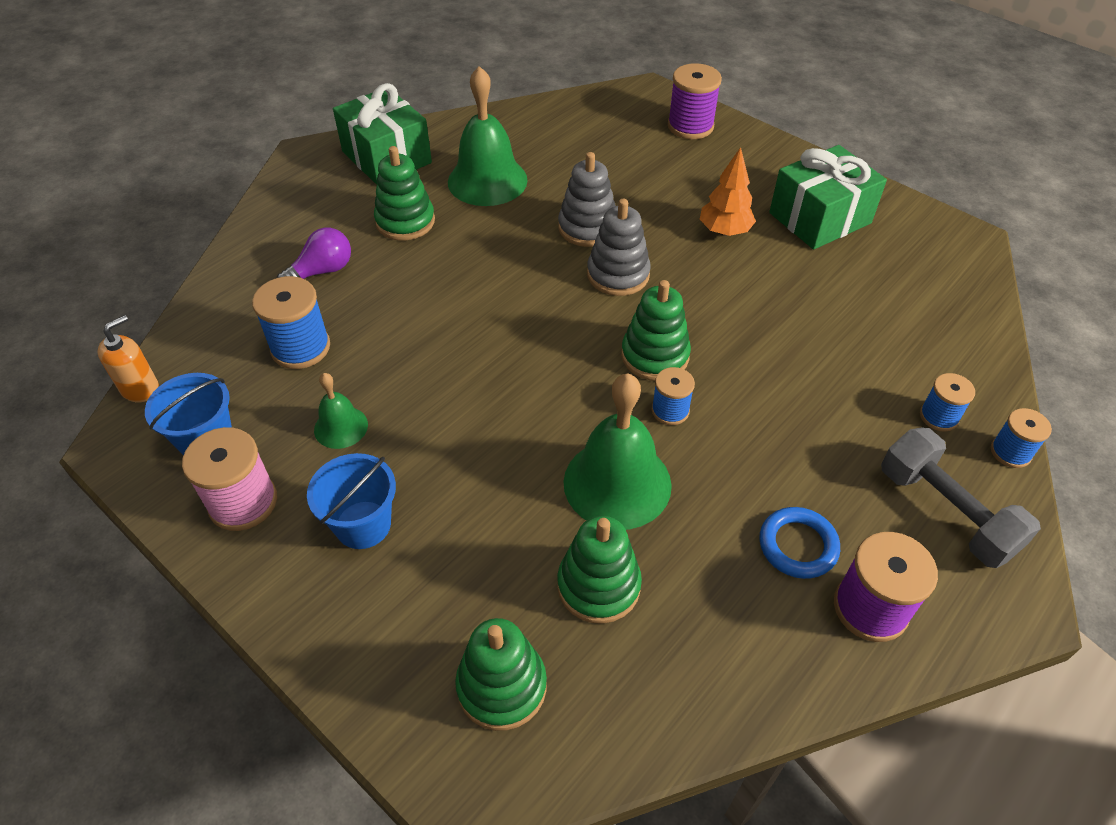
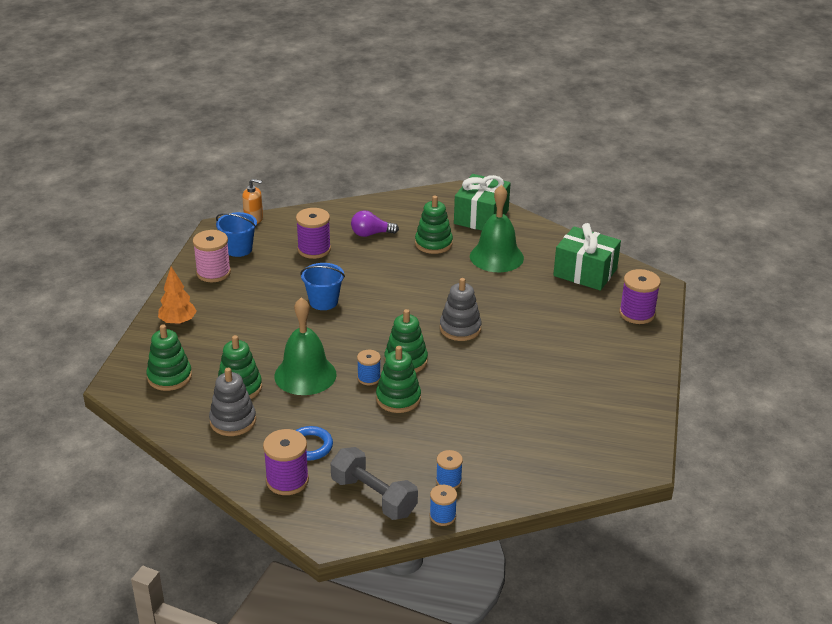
camera: 60 degrees right, 15 degrees down
(300, 348) = (314, 249): blue spool -> purple spool
(322, 271) = (371, 234): purple light bulb -> purple light bulb turned 150 degrees clockwise
(341, 427) = (275, 281): green bell -> none
(363, 525) = (225, 309): blue bucket -> blue bucket (323, 302)
(587, 228) = (490, 305): grey stacking toy -> grey stacking toy (233, 421)
(724, 231) = (539, 357): orange tree -> orange tree (178, 322)
(735, 397) = (398, 398): none -> green stacking toy
(819, 218) = (594, 393): green gift -> green gift (585, 272)
(946, 512) = (373, 497): grey dumbbell -> grey dumbbell turned 75 degrees counterclockwise

